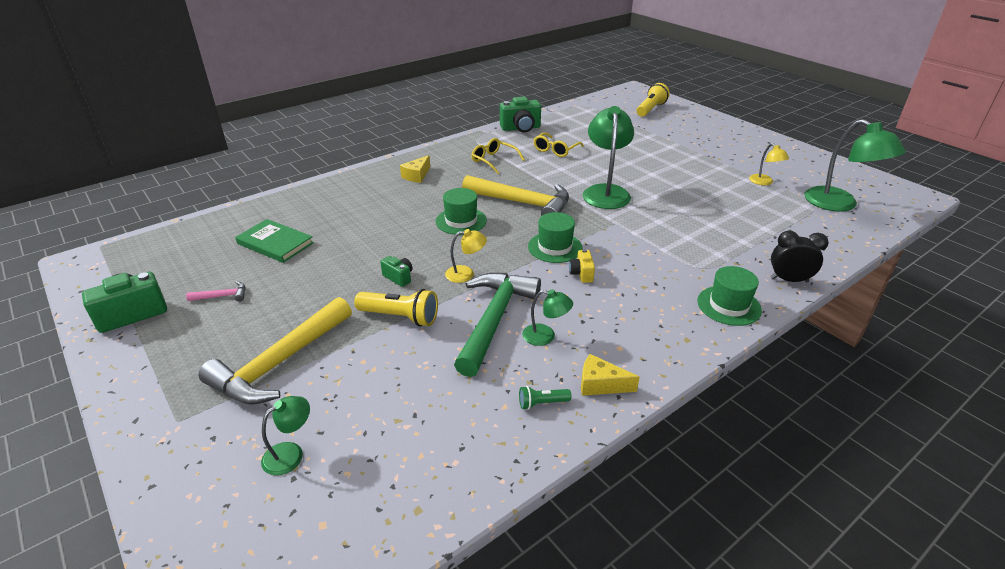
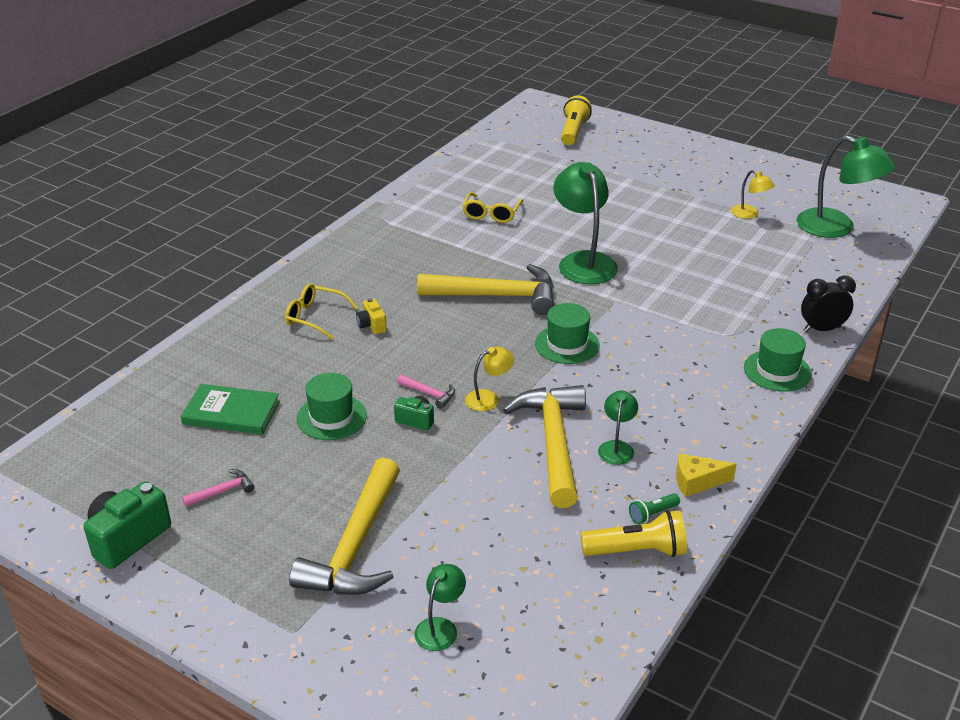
camera: 20 degrees left, 0 degrees up
(400, 317) = (450, 464): yellow flashlight -> yellow flashlight (637, 551)
(417, 176) = (341, 284): yellow cheese -> none
(423, 261) = (429, 394): none -> pink hammer
(461, 221) = (439, 334): green hat -> green hat (331, 417)
(493, 160) = (424, 243): yellow glasses -> yellow glasses (315, 317)
(494, 320) = (554, 443): green hammer -> yellow hammer
(521, 128) = (428, 189): green camera -> none
(545, 336) = (616, 447): green lamp -> green lamp turned 75 degrees counterclockwise
(581, 274) = (613, 369): yellow camera -> yellow camera (372, 325)

